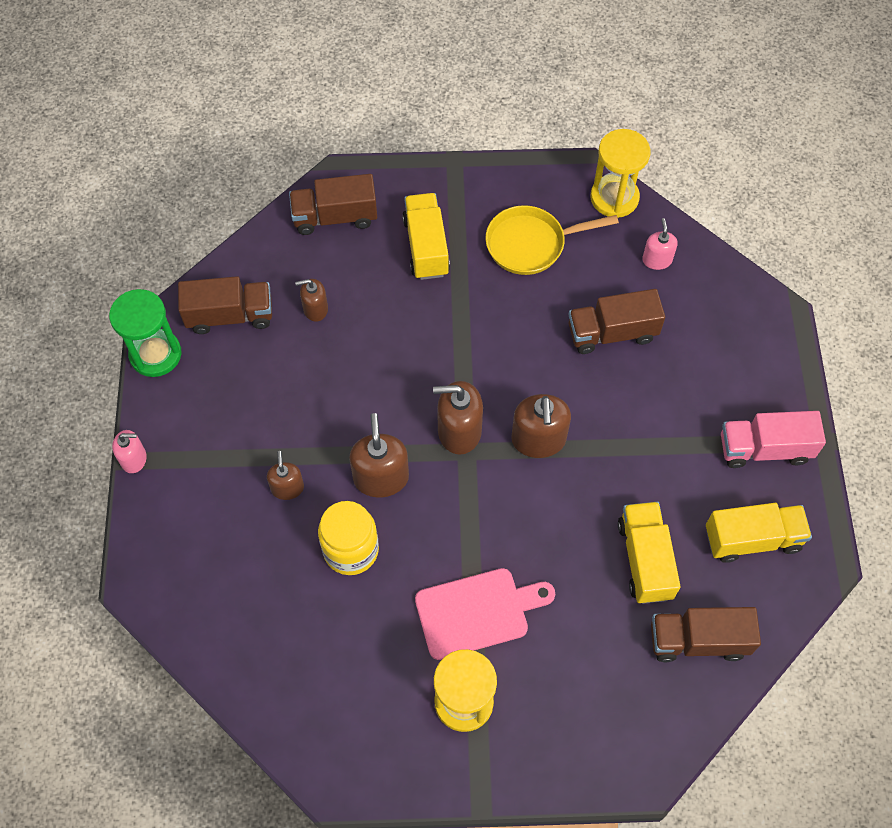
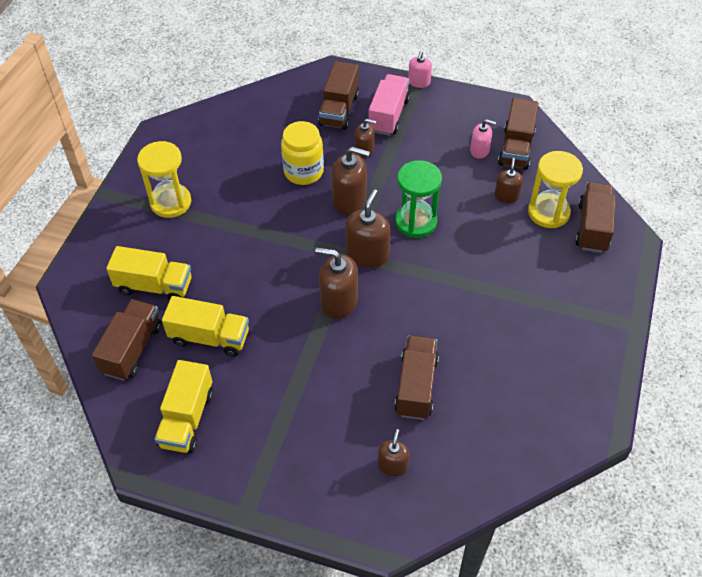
camera: 110 degrees right, 10 degrees down
(155, 354) = (496, 105): green hourglass -> green hourglass (416, 222)
(218, 545) = (339, 109): none -> brown truck
(426, 247) = (546, 279): yellow truck -> yellow truck (154, 286)
(477, 612) = (225, 226): pink cutting board -> none
(531, 244) = (527, 355): yellow pan -> none
(614, 198) = (563, 441): yellow hourglass -> yellow hourglass (548, 212)
(657, 260) = (481, 451): pink soap dispenser -> pink soap dispenser (479, 150)
(707, 329) = (392, 465): none -> brown soap dispenser
(764, 448) = (259, 462): pink truck -> pink truck (388, 115)

